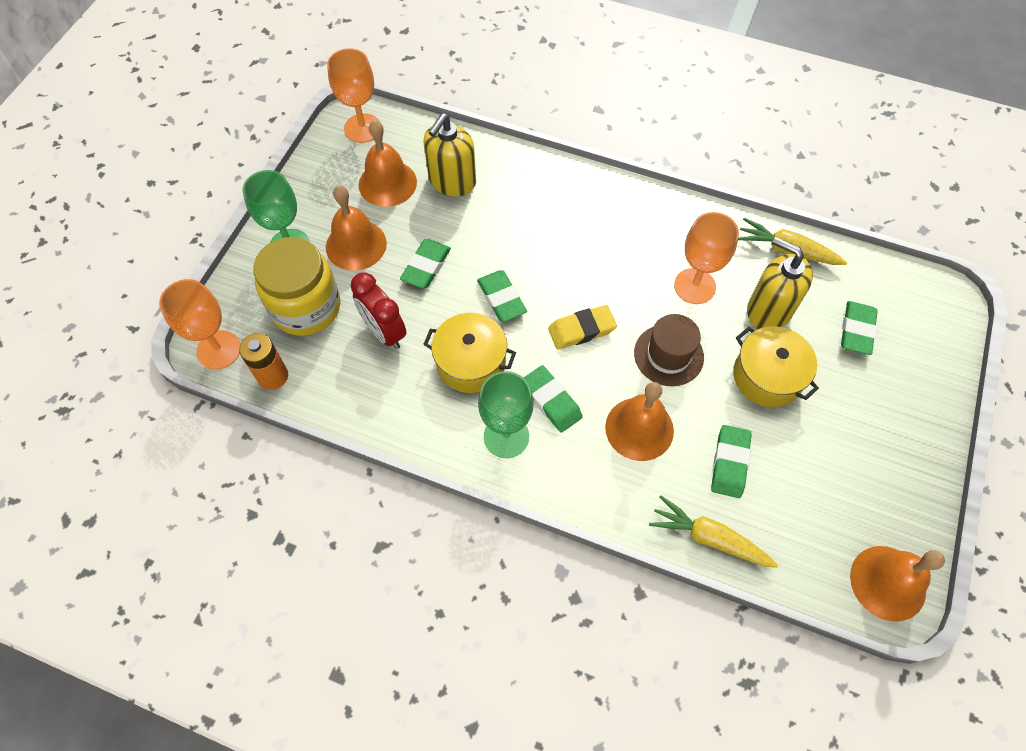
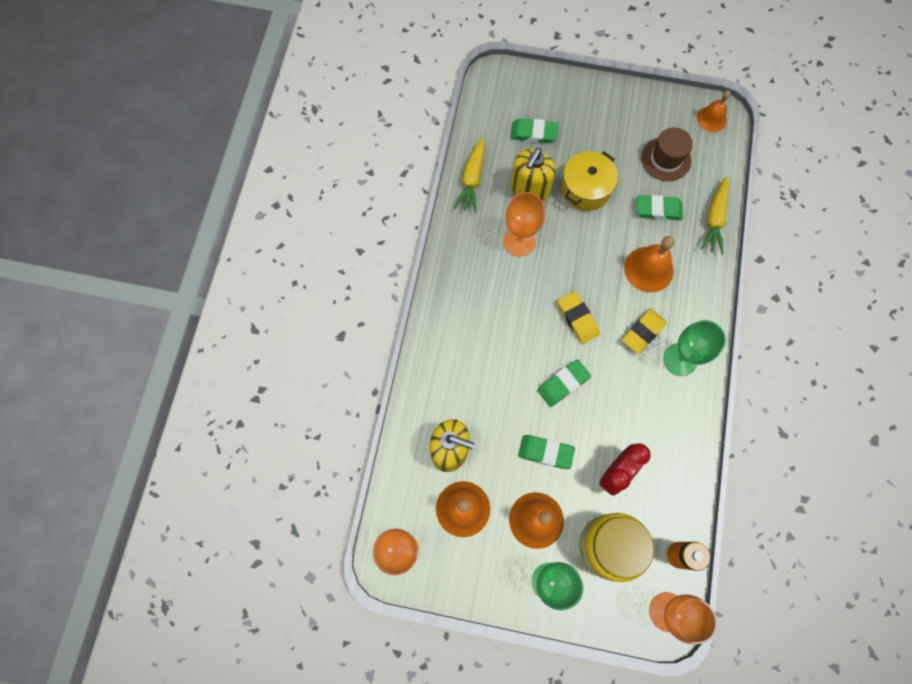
camera: 100 degrees left, 10 degrees up
(471, 363) = (626, 397): yellow pot -> none
(551, 401) = (643, 332): green eraser -> yellow eraser
(668, 355) = (584, 255): brown hat -> brown hat (666, 159)
(888, 583) = (711, 119): orange bell -> orange bell, size x0.65

